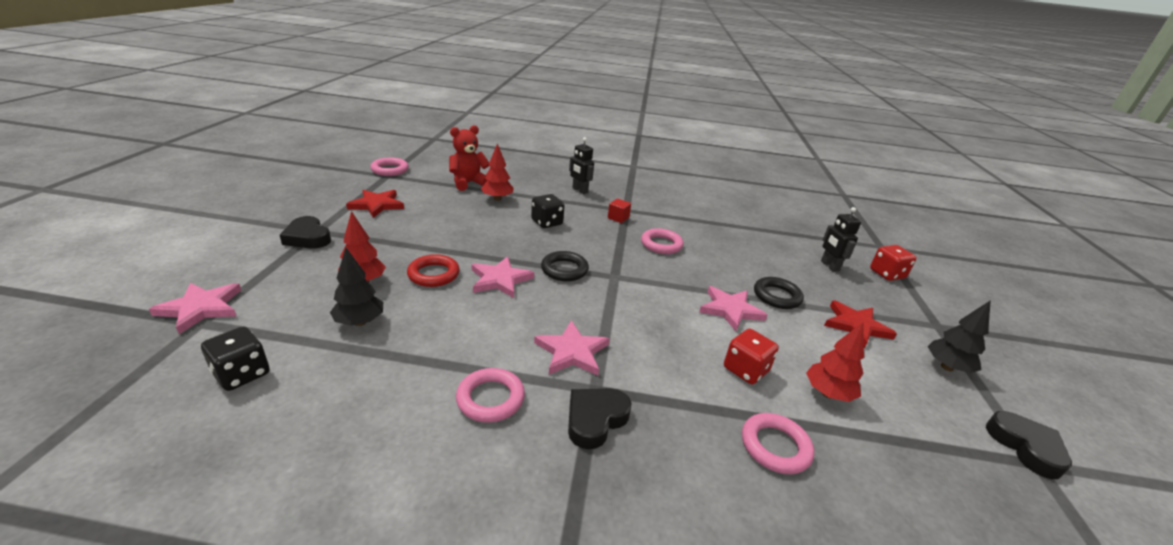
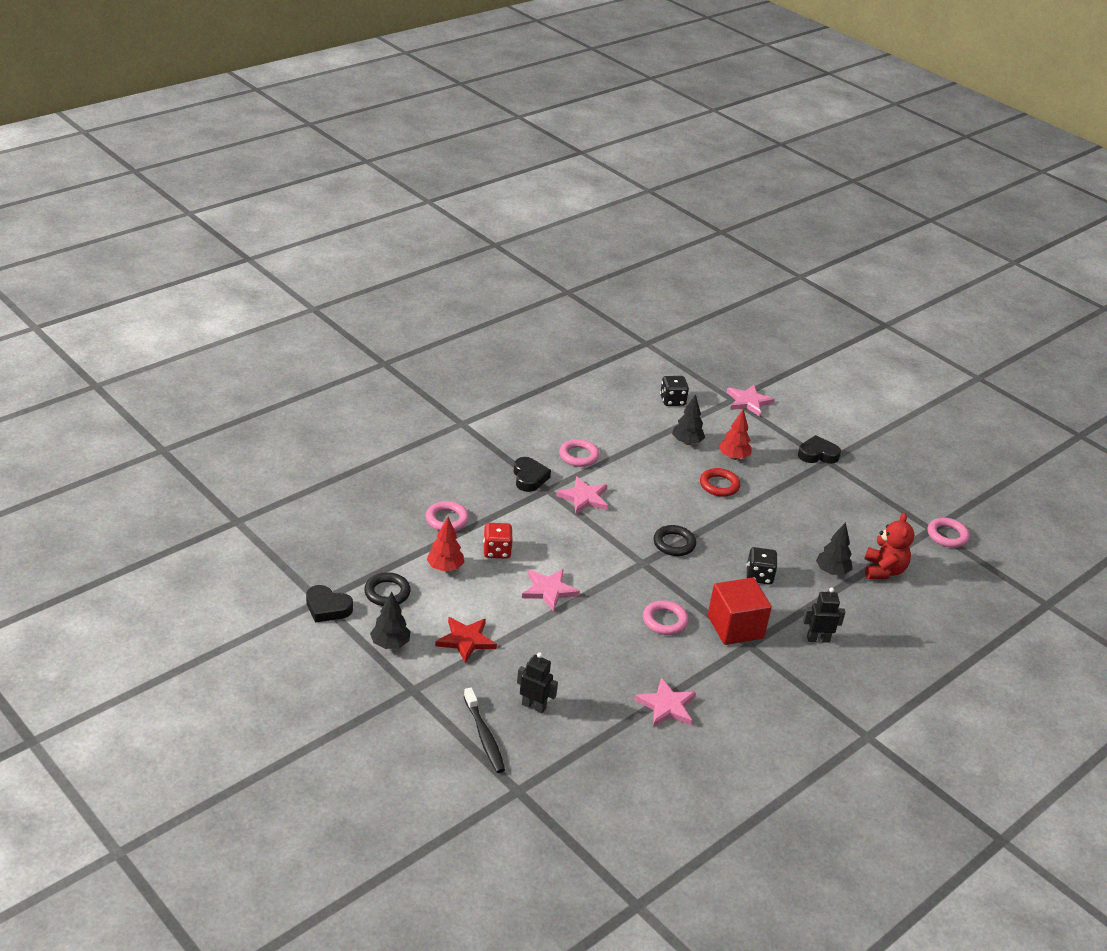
camera: 130 degrees right, 5 degrees up
(377, 205) = (860, 501): red star -> none
(497, 199) = (832, 571): red tree -> black tree
(500, 280) = (687, 509): pink star -> pink star (666, 706)
(618, 218) = (735, 627): red cube -> red cube, size x2.31
(777, 296) = (536, 629): black ring -> black ring (387, 592)
(887, 274) = (484, 736): red dice -> black toothbrush

